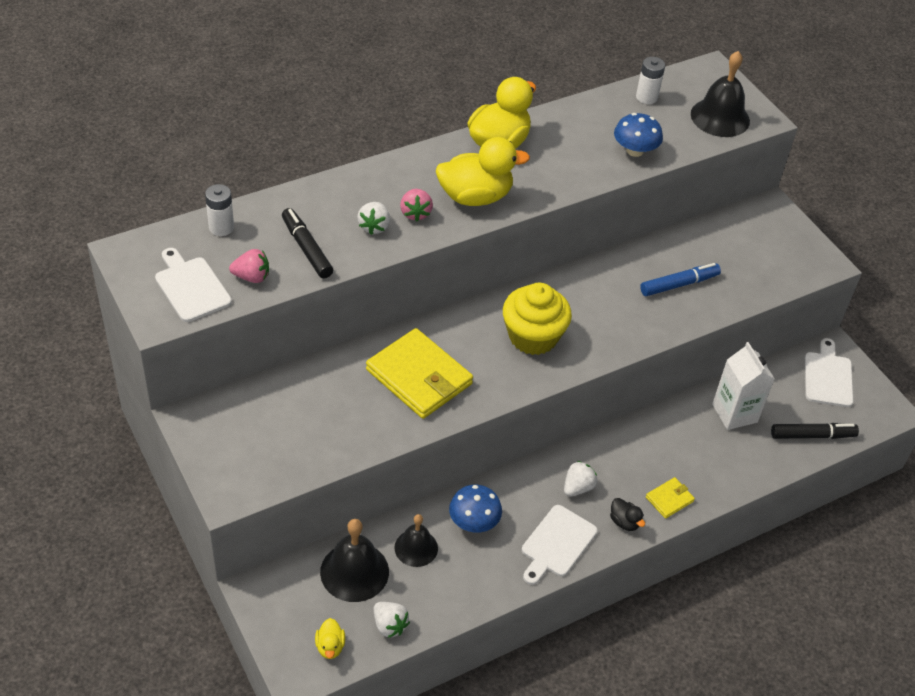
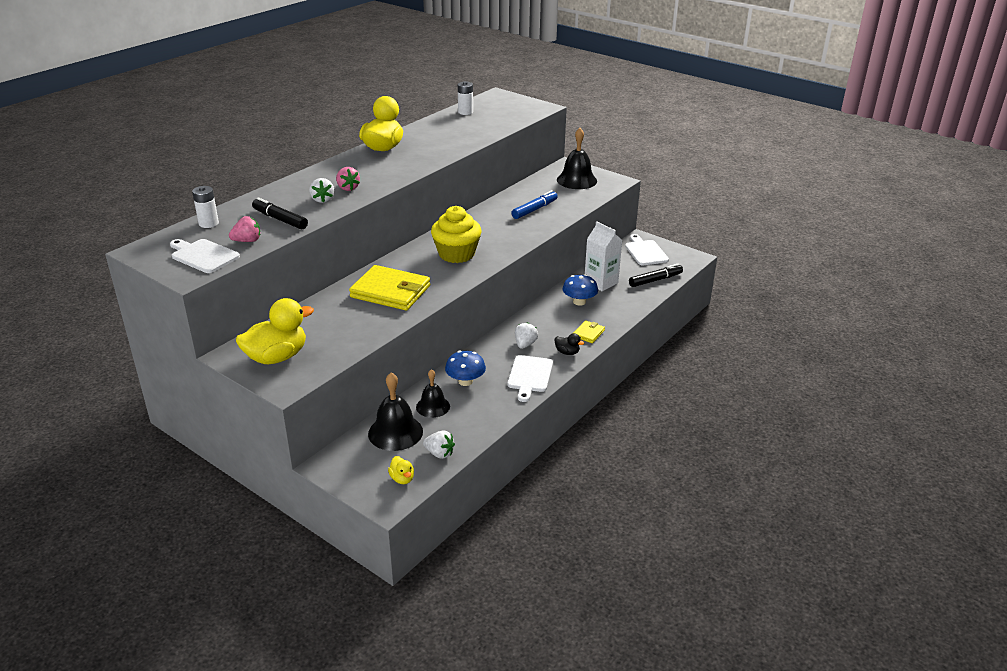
camera: 20 degrees left, 15 degrees down
(475, 196) = (384, 173): yellow duck -> yellow duck (277, 357)
(635, 150) = (474, 134): blue mushroom -> blue mushroom (579, 302)
(720, 117) = (517, 111): black bell -> black bell (576, 180)

